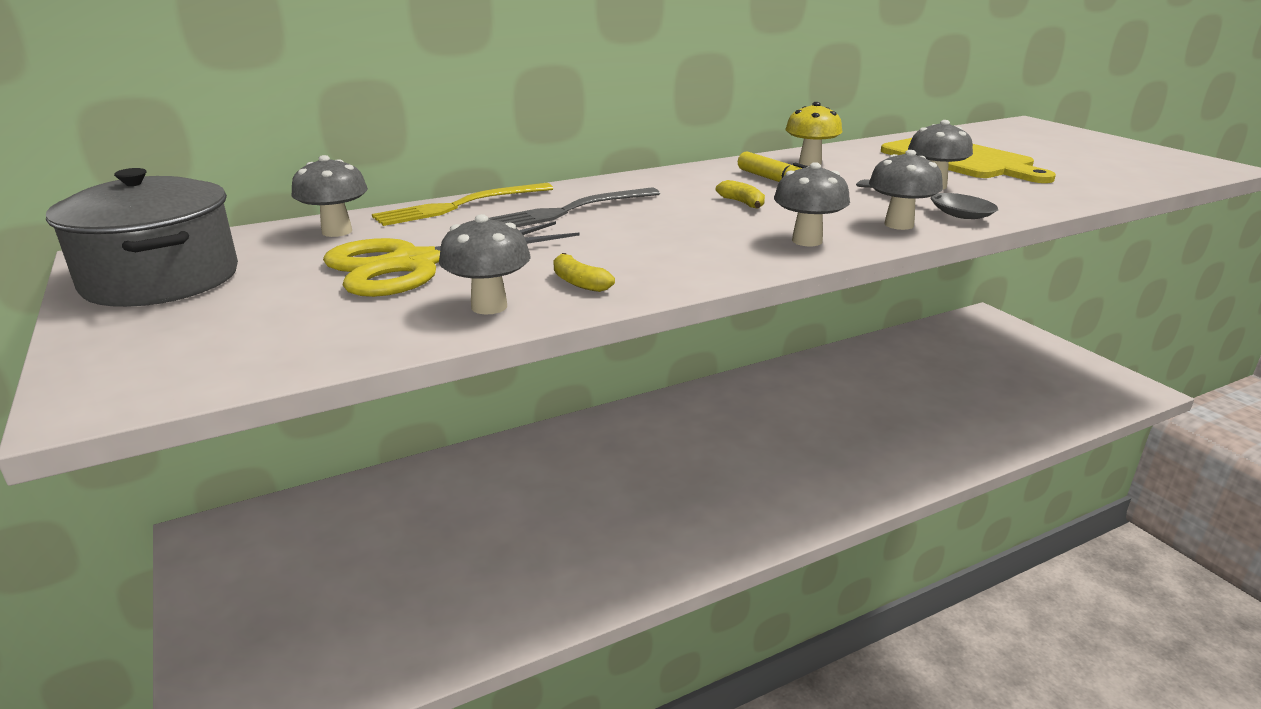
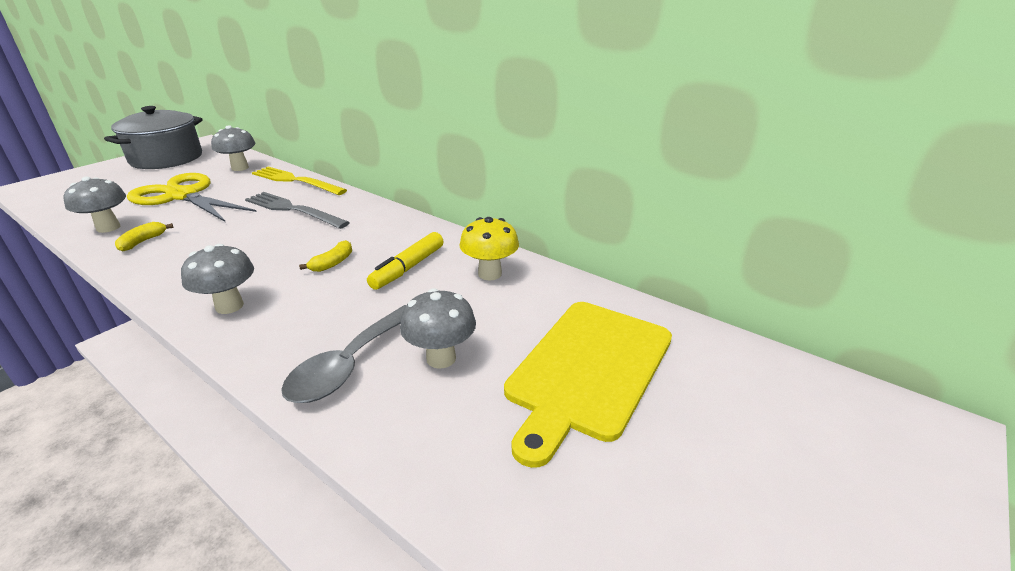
camera: 65 degrees right, 5 degrees up
(899, 225) = (284, 348): grey mushroom -> none

